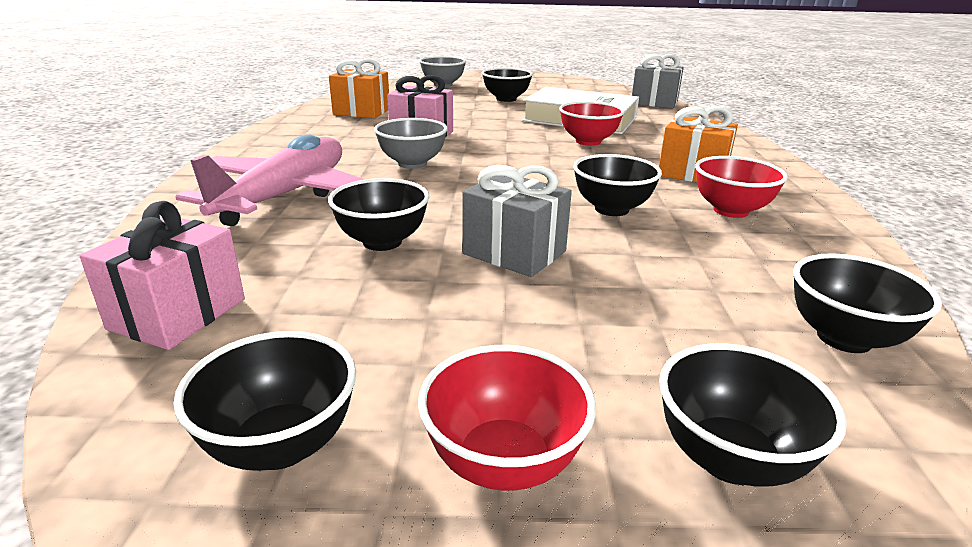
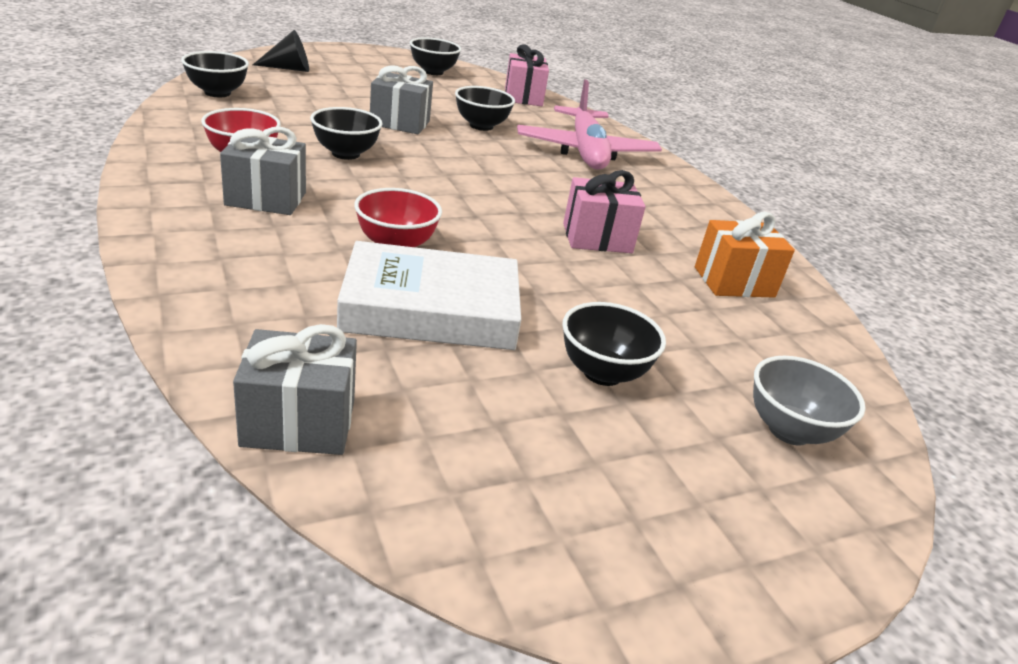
camera: 150 degrees right, 5 degrees up
(412, 163) = (546, 190): grey bowl -> none
(504, 462) = (362, 69): red bowl -> none
(692, 173) = (266, 199): orange gift -> grey gift
(729, 459) = (288, 68): black bowl -> black cone

